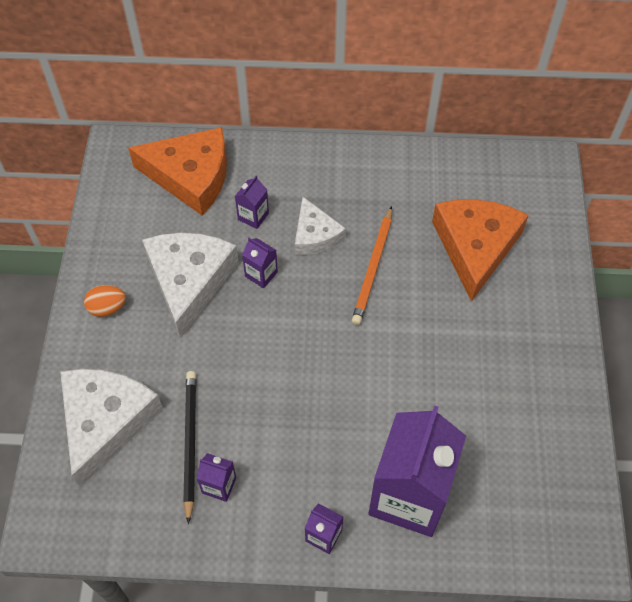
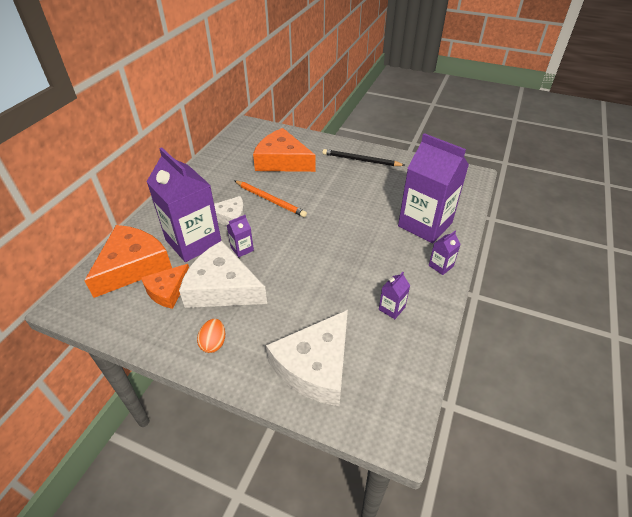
camera: 70 degrees left, 15 degrees down
(106, 421) = (315, 366): white cheese -> white cheese turned 90 degrees counterclockwise
(166, 229) = (167, 290): none -> orange cheese
(190, 443) = (354, 317): black pencil -> black pencil (361, 160)
(253, 216) = (193, 242): purple carton -> purple carton, size x2.44

